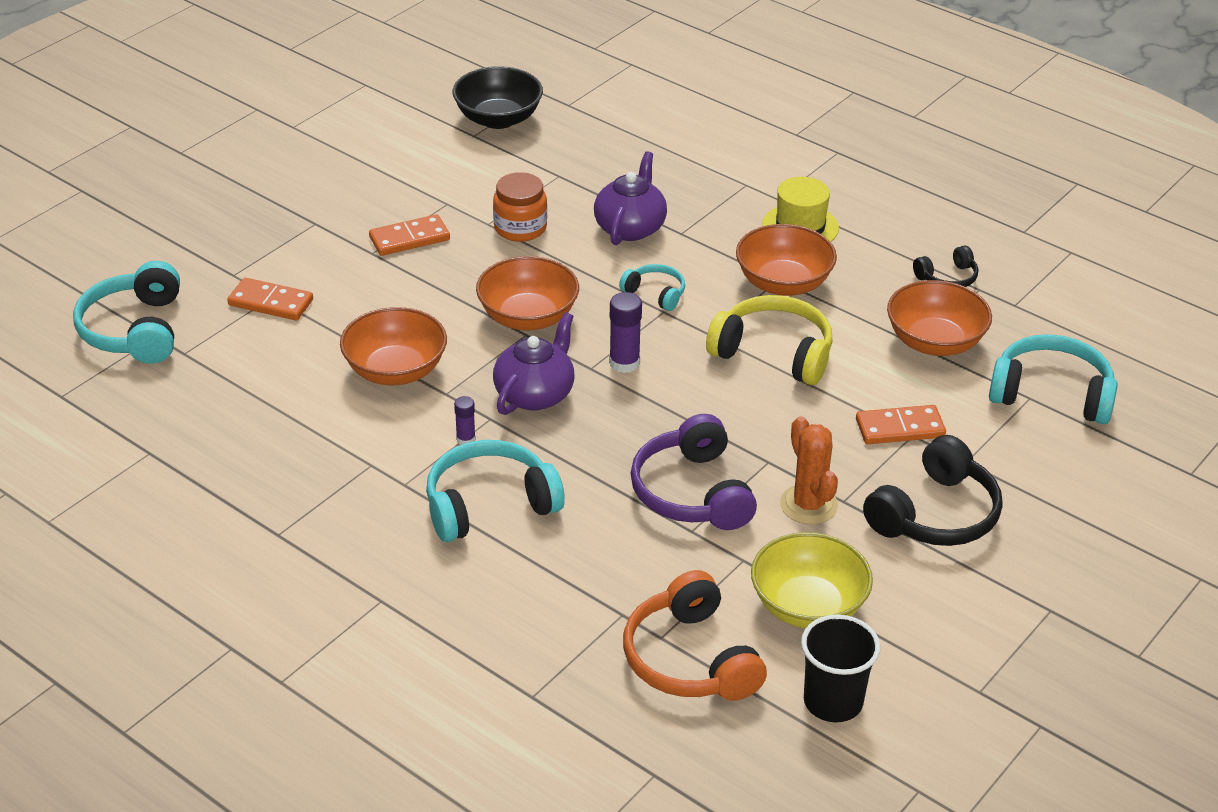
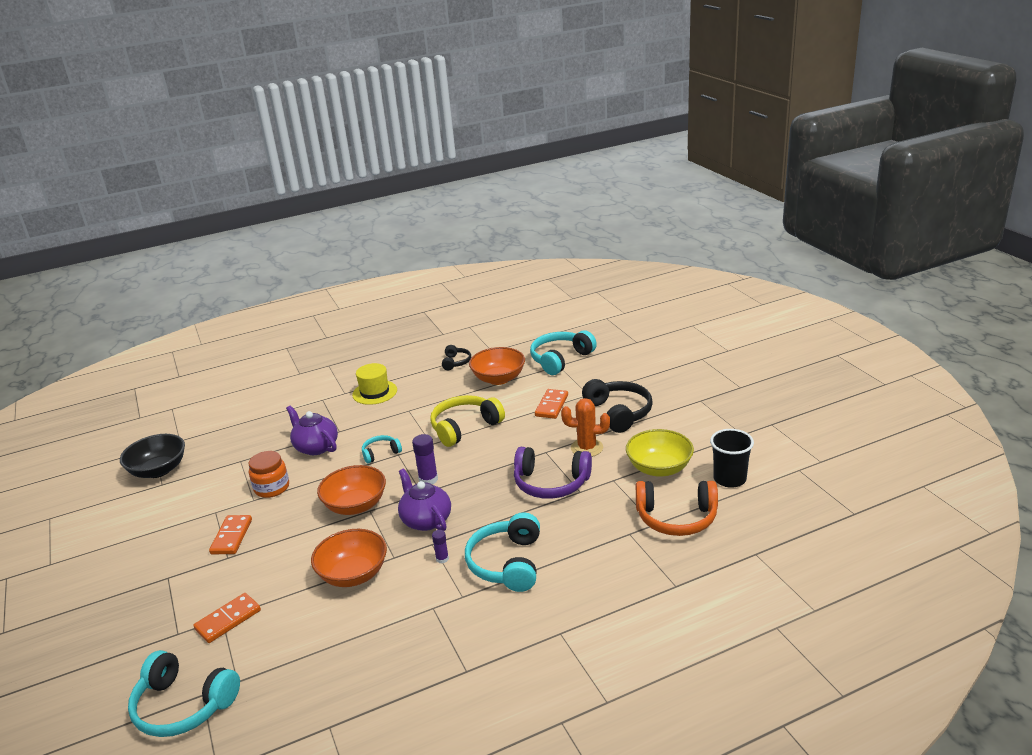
camera: 60 degrees left, 10 degrees down
(783, 283) = (413, 409): orange bowl -> none

